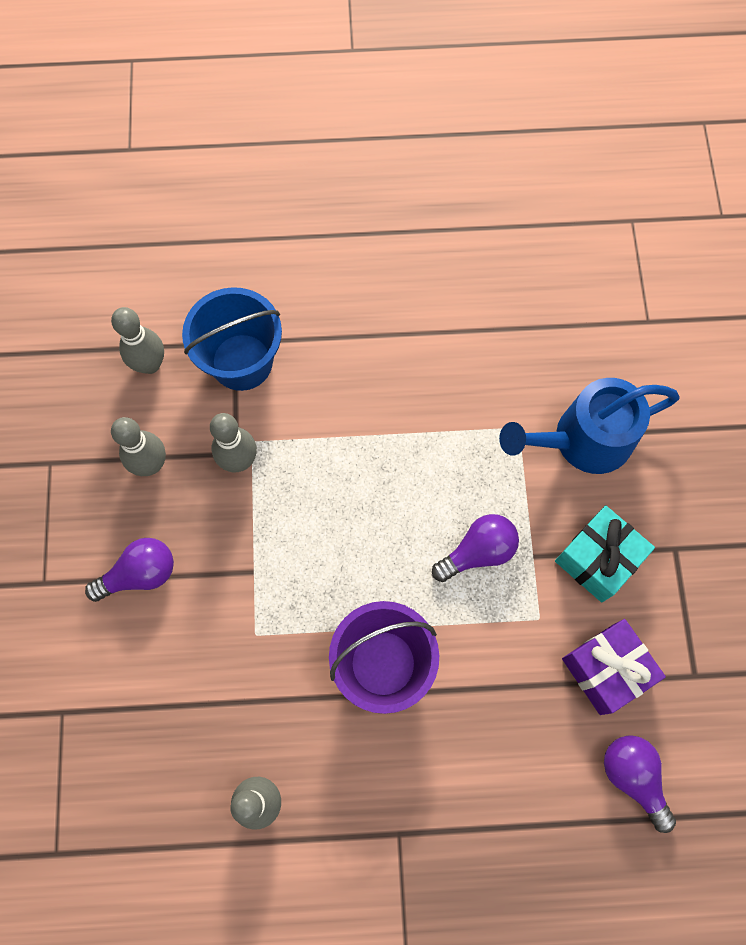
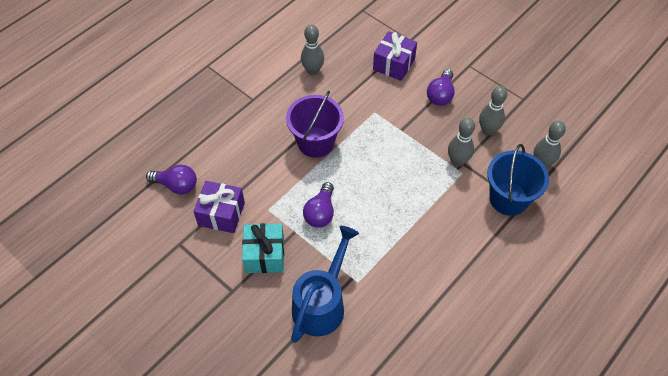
camera: 135 degrees right, 15 degrees down
(137, 691) = (394, 64): none -> purple gift

